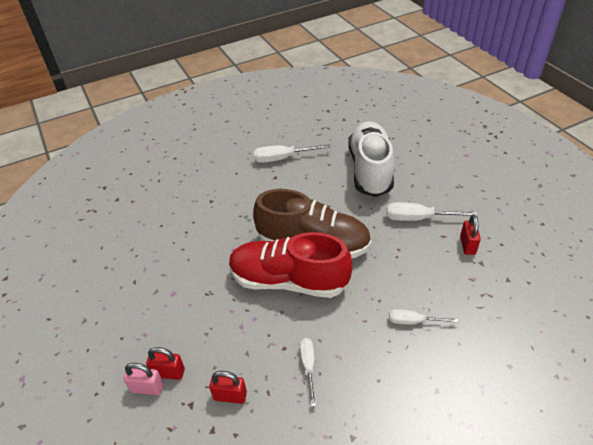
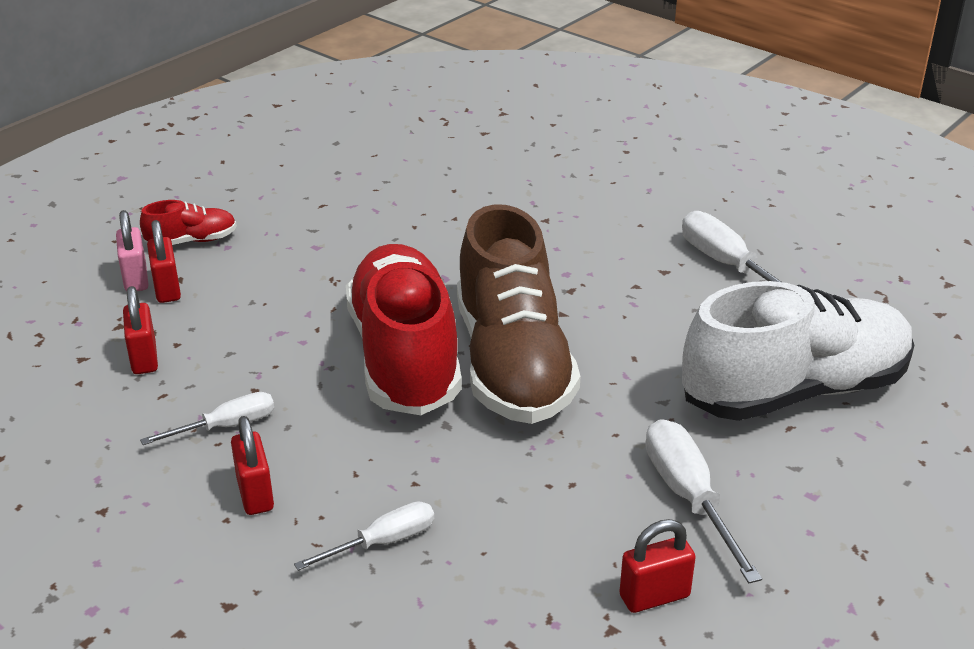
camera: 65 degrees right, 10 degrees down
(126, 351) = (192, 241): none -> red shoe
(365, 364) = (255, 494): none -> red padlock
(413, 321) = (383, 542): white screwdriver -> white screwdriver turned 75 degrees clockwise

